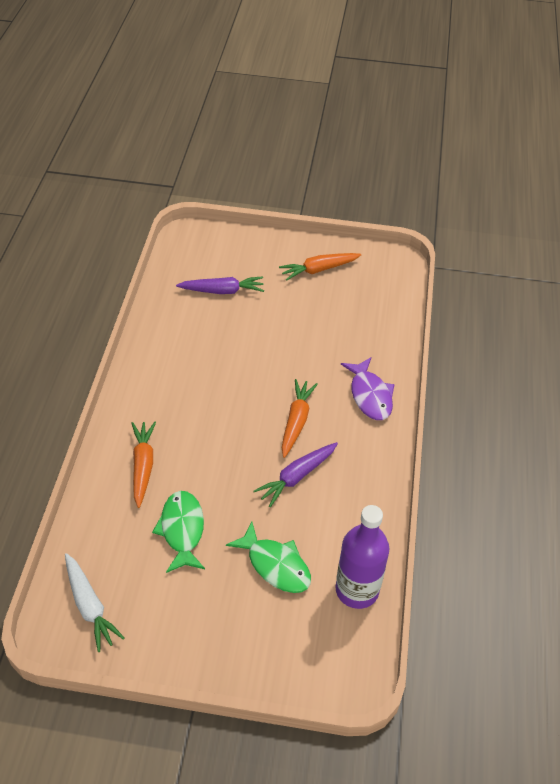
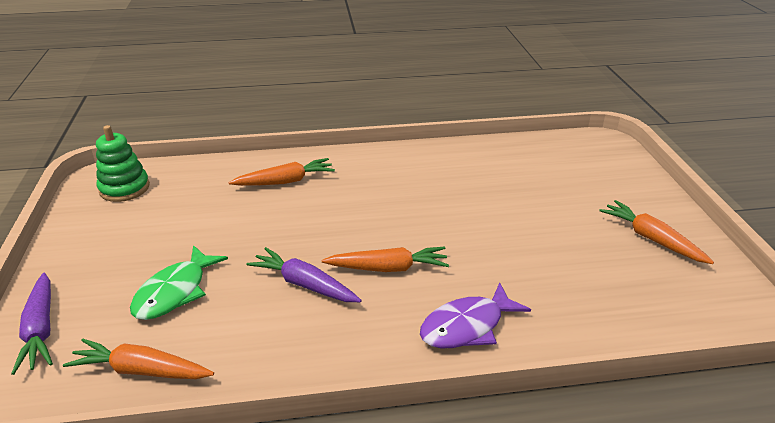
camera: 75 degrees right, 15 degrees down
(89, 605) = (124, 188): white carrot -> green stacking toy
(182, 530) = (213, 219): green fish -> none
(222, 291) = (547, 178): purple carrot -> purple carrot (41, 329)
(357, 590) = (141, 370): purple bottle -> orange carrot

